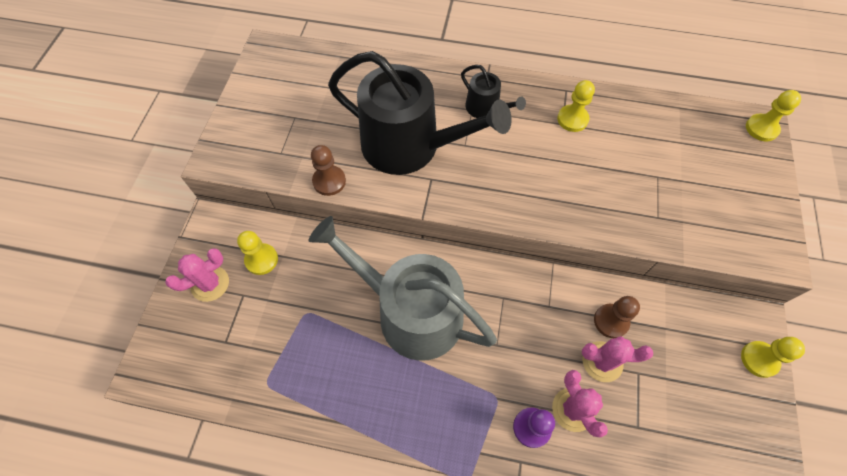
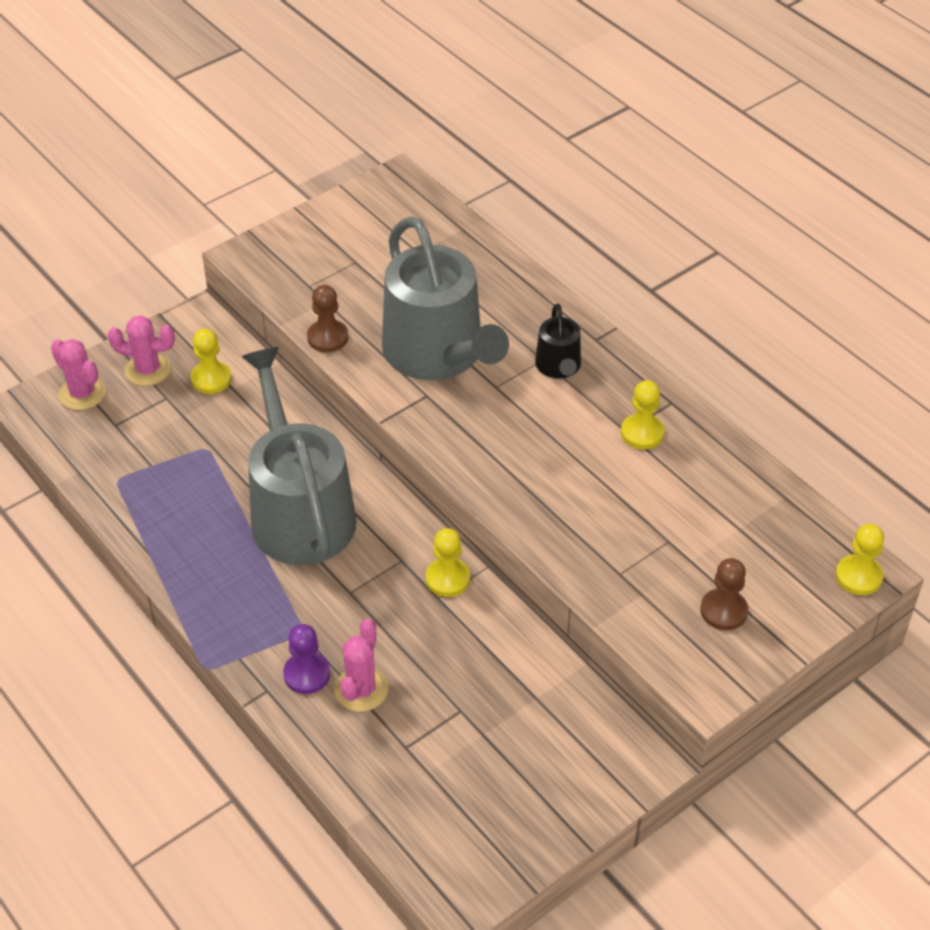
camera: 40 degrees right, 15 degrees down
(409, 146) = (438, 354): black watering can -> grey watering can
(602, 361) = (435, 676): pink cactus -> pink cactus (82, 393)
(611, 321) = (486, 652): brown pawn -> brown pawn (723, 611)
(759, 359) = (603, 791): yellow pawn -> yellow pawn (447, 579)

